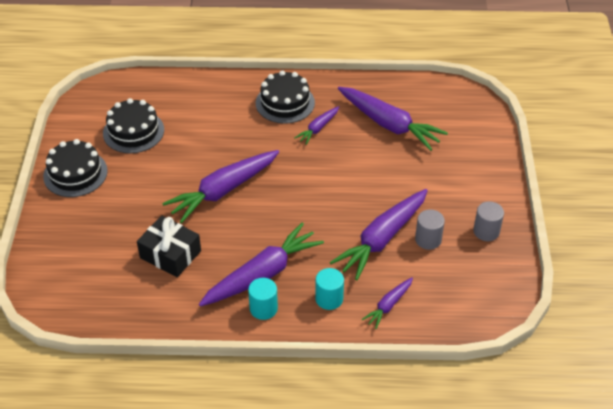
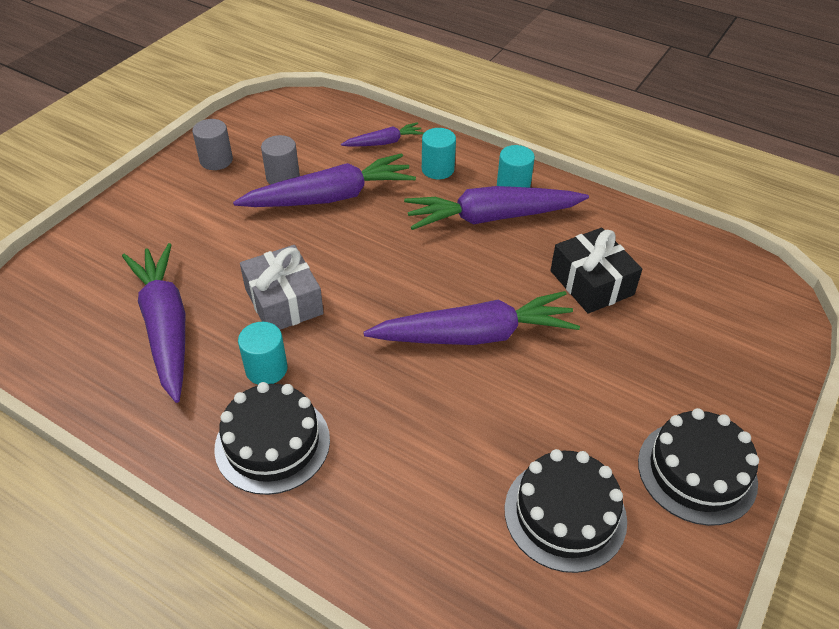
camera: 150 degrees left, 0 degrees up
(318, 128) = (266, 369): purple carrot -> turquoise cylinder
(343, 163) = (284, 301): none -> grey gift

